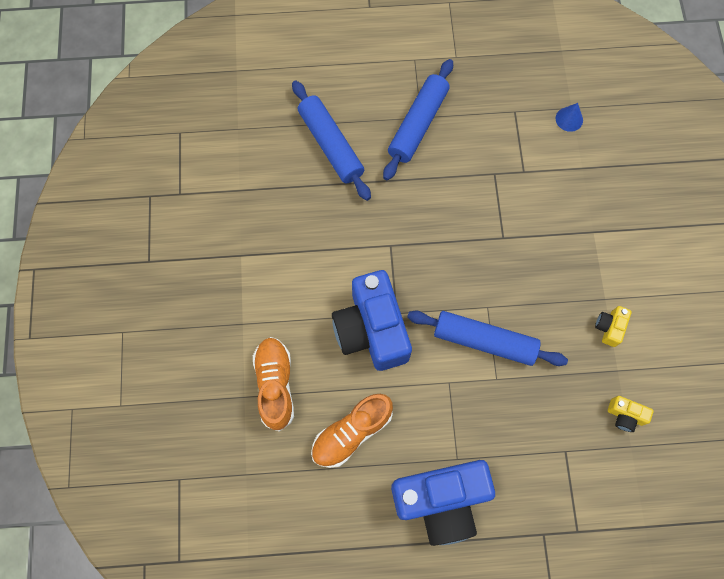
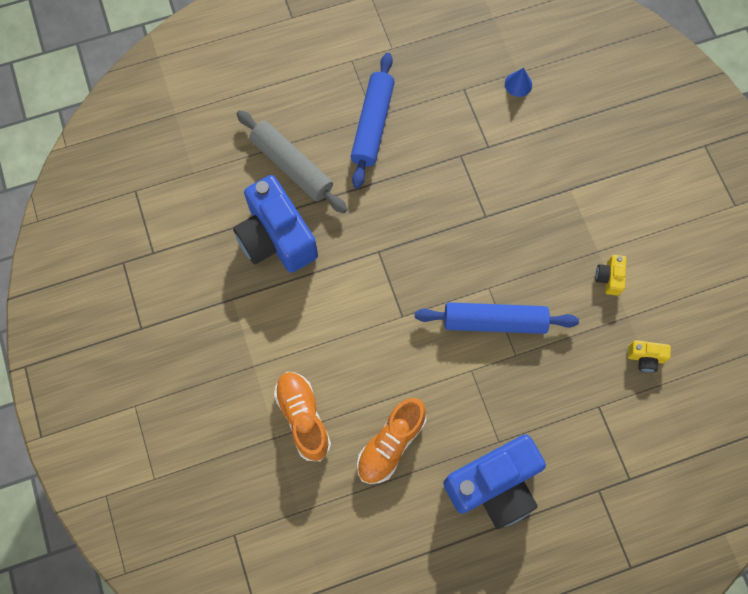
camera: 15 degrees left, 0 degrees up
(331, 145) = (292, 166): blue rolling pin -> grey rolling pin
(372, 330) = (383, 339): blue camera -> blue camera (276, 238)

